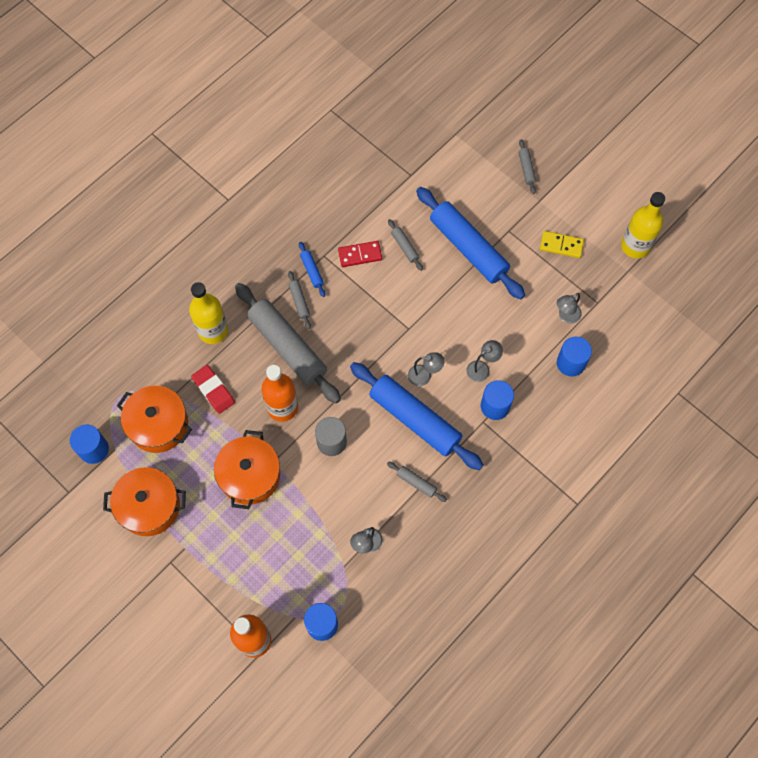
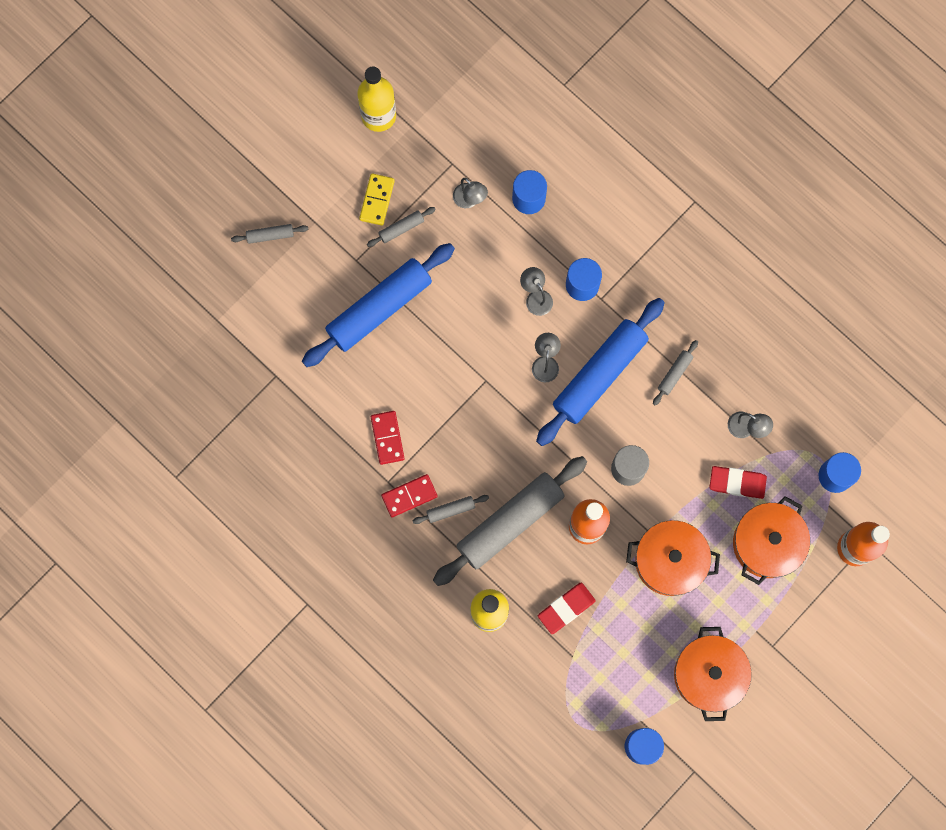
camera: 90 degrees left, 10 degrees up
(158, 425) = (610, 671): orange pot -> orange pot (767, 543)
(312, 271) = (409, 496): blue rolling pin -> red domino
(317, 535) = (737, 483): none -> red eraser
(405, 247) = (377, 384): grey rolling pin -> grey rolling pin (401, 228)

